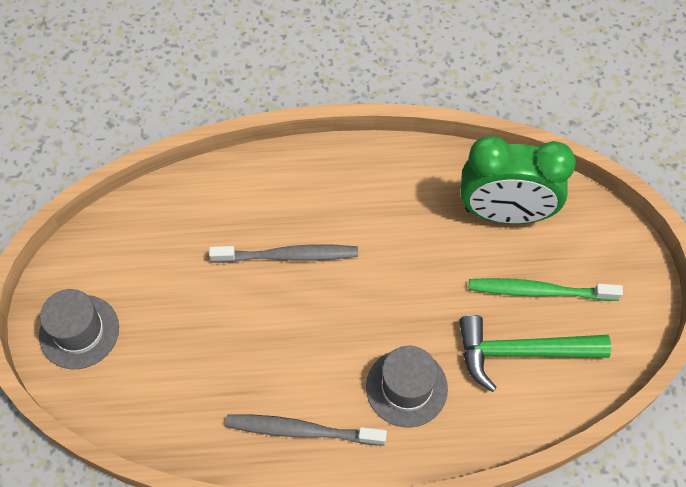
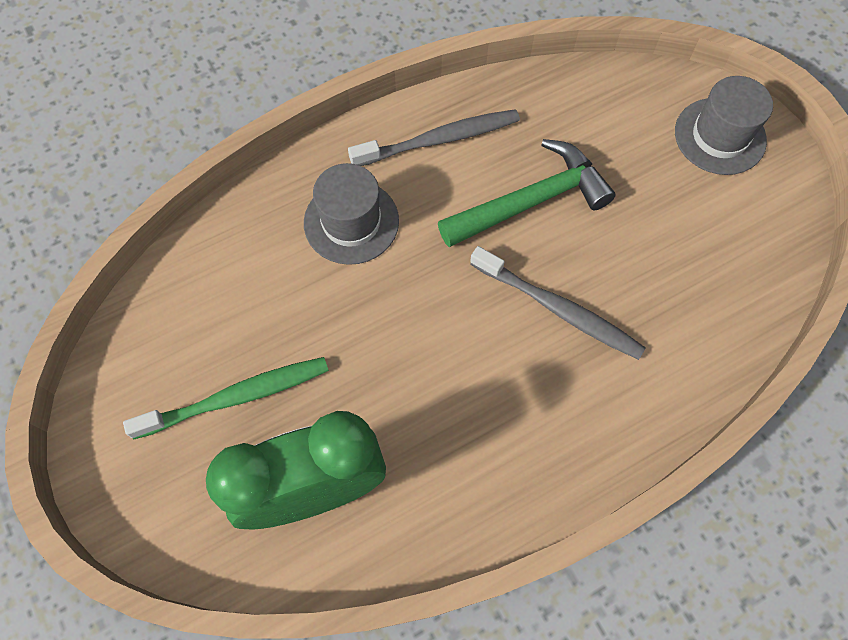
camera: 155 degrees right, 5 degrees up
(288, 256) = (558, 309): grey toothbrush -> grey toothbrush turned 120 degrees counterclockwise
(521, 352) = (236, 312): green hammer -> green hammer (530, 201)

